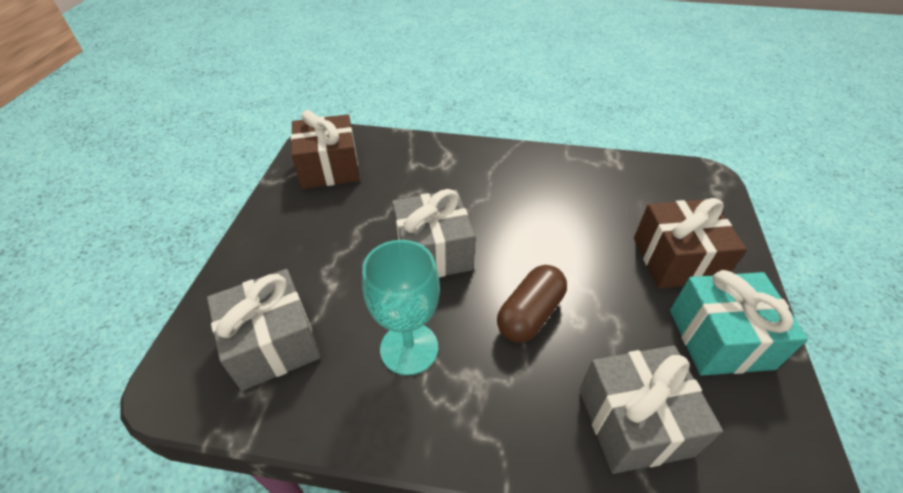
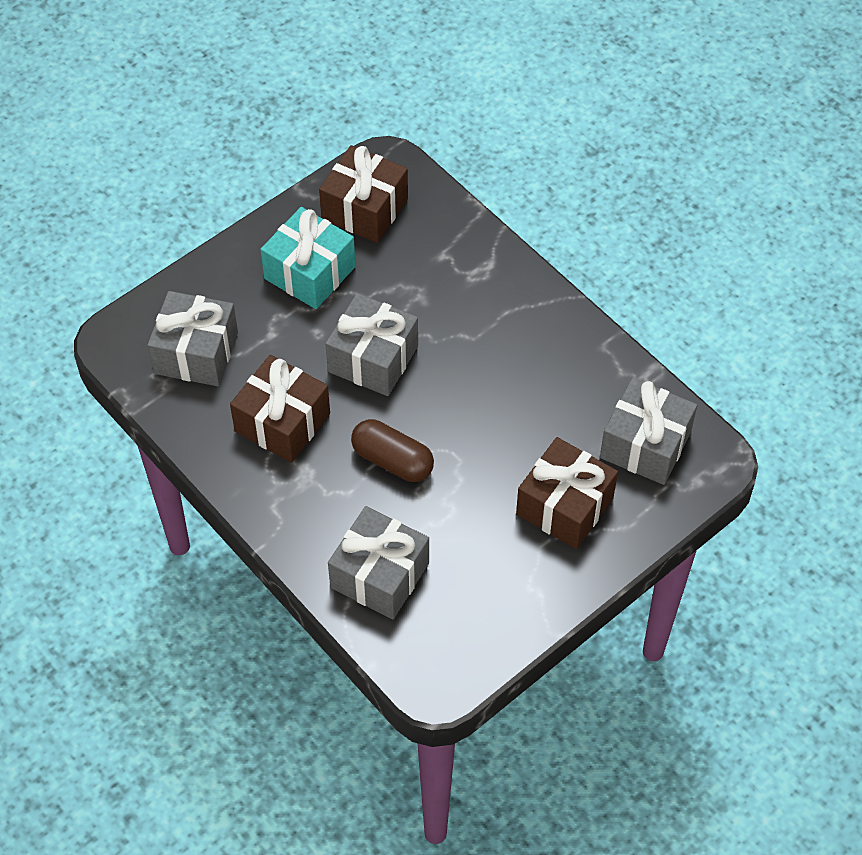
camera: 40 degrees right, 10 degrees up
(409, 348) = (282, 422): turquoise goblet -> brown gift
(530, 314) = (392, 460): brown capsule -> brown capsule turned 45 degrees clockwise
(664, 192) = (645, 445): none -> grey gift
(720, 338) = (511, 579): turquoise gift -> turquoise gift (310, 272)

